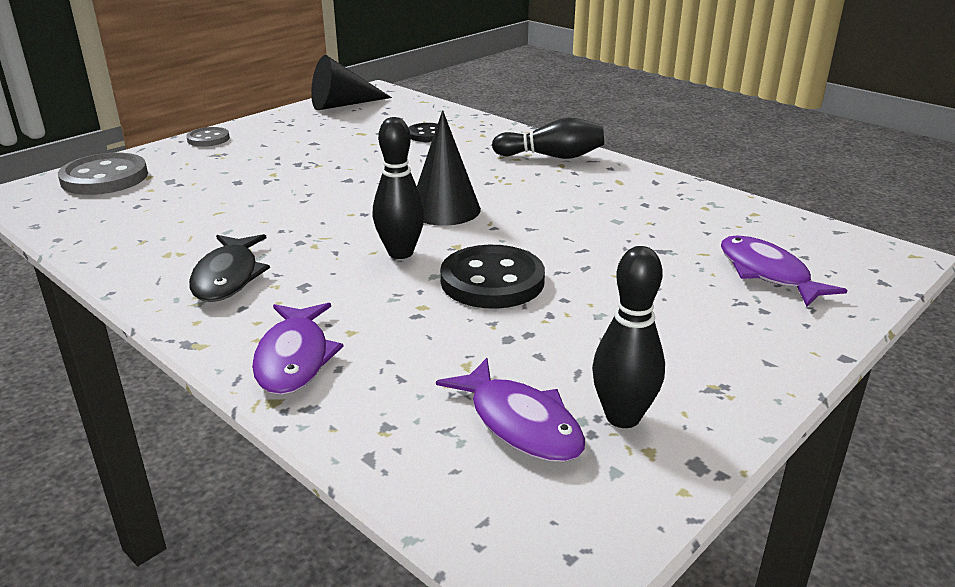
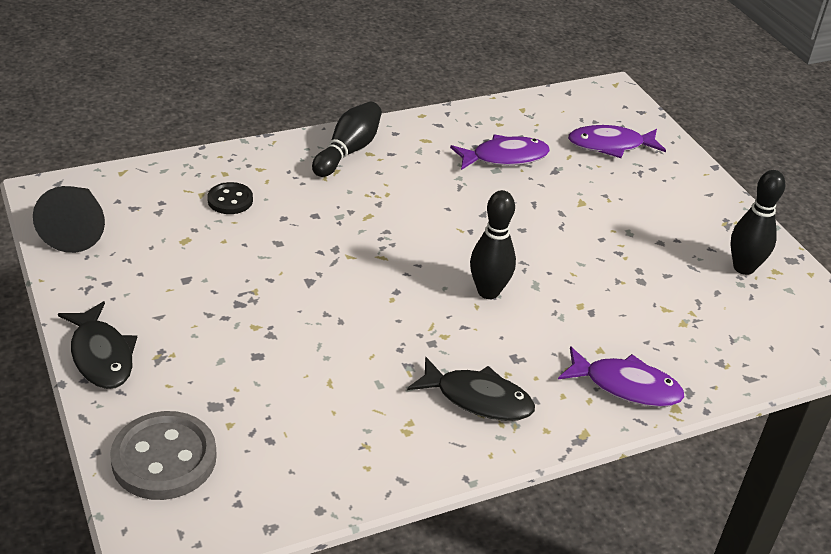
camera: 70 degrees left, 10 degrees up
(208, 139) = (101, 355): grey button -> black fish
(444, 209) = (420, 244): black cone -> none
(492, 281) = (560, 261): black button -> none
(520, 423) = (736, 308): purple fish -> purple fish (504, 157)

